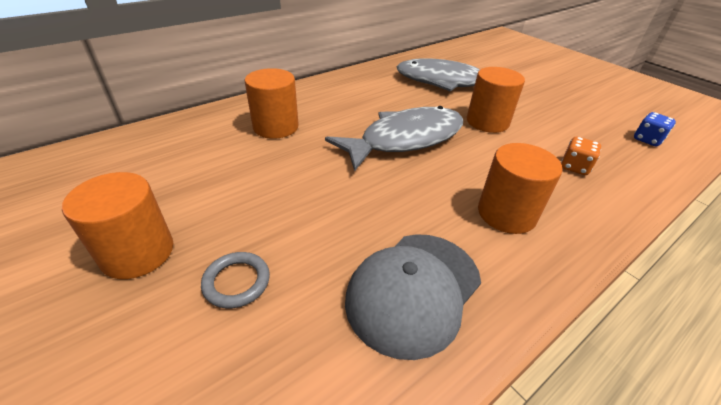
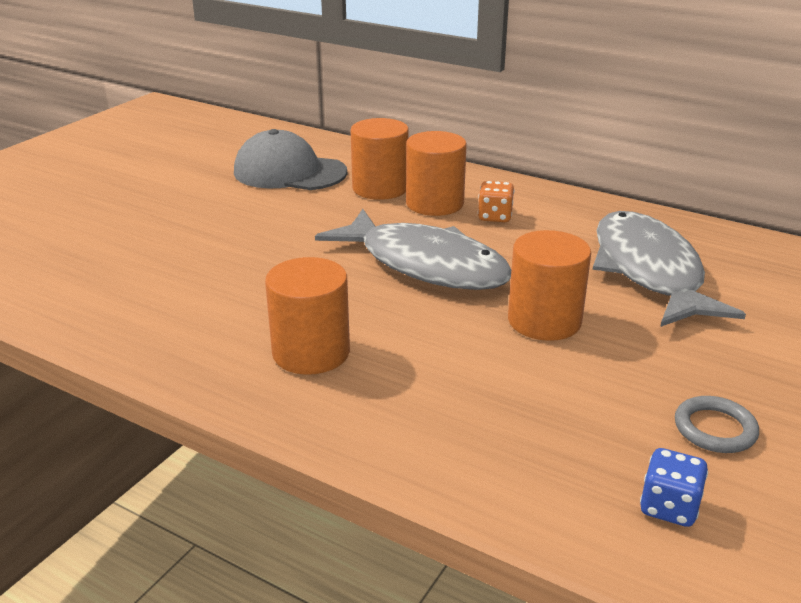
camera: 70 degrees right, 10 degrees down
(137, 252) = (157, 189): orange cylinder -> orange cylinder (434, 203)
(236, 282) = (142, 232): grey ring -> grey ring (715, 429)
(413, 290) = (160, 309): grey cap -> grey cap (289, 172)
(574, 167) = (474, 409): orange dice -> orange dice (495, 217)

